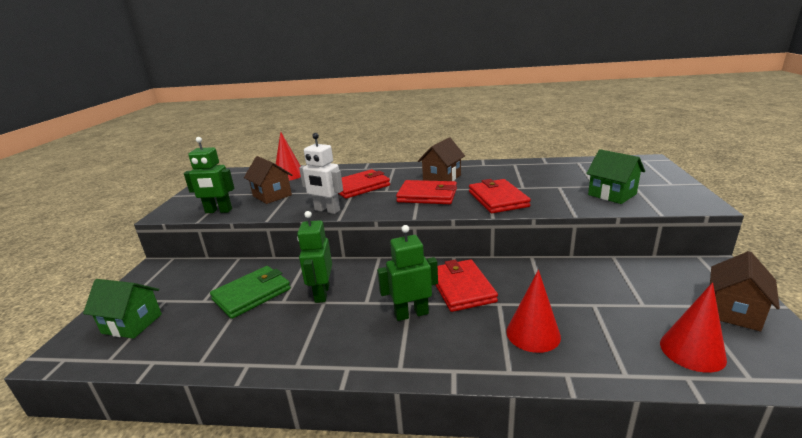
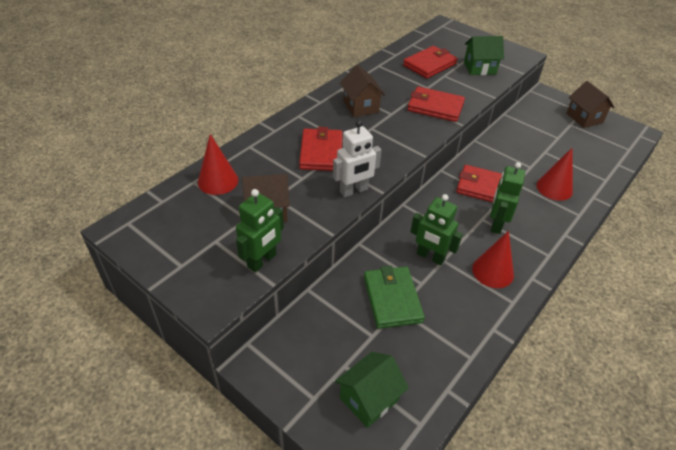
camera: 60 degrees left, 20 degrees up
(427, 195) = (389, 130): red wallet -> red wallet (429, 64)
(692, 351) = (602, 150): red cone -> red cone (493, 271)

